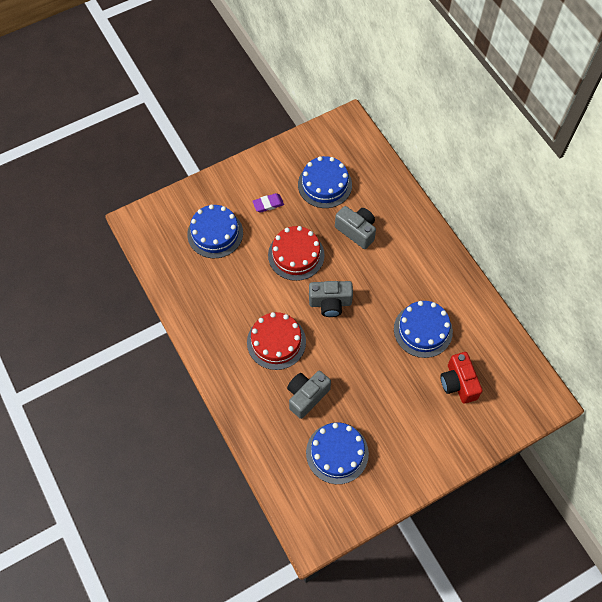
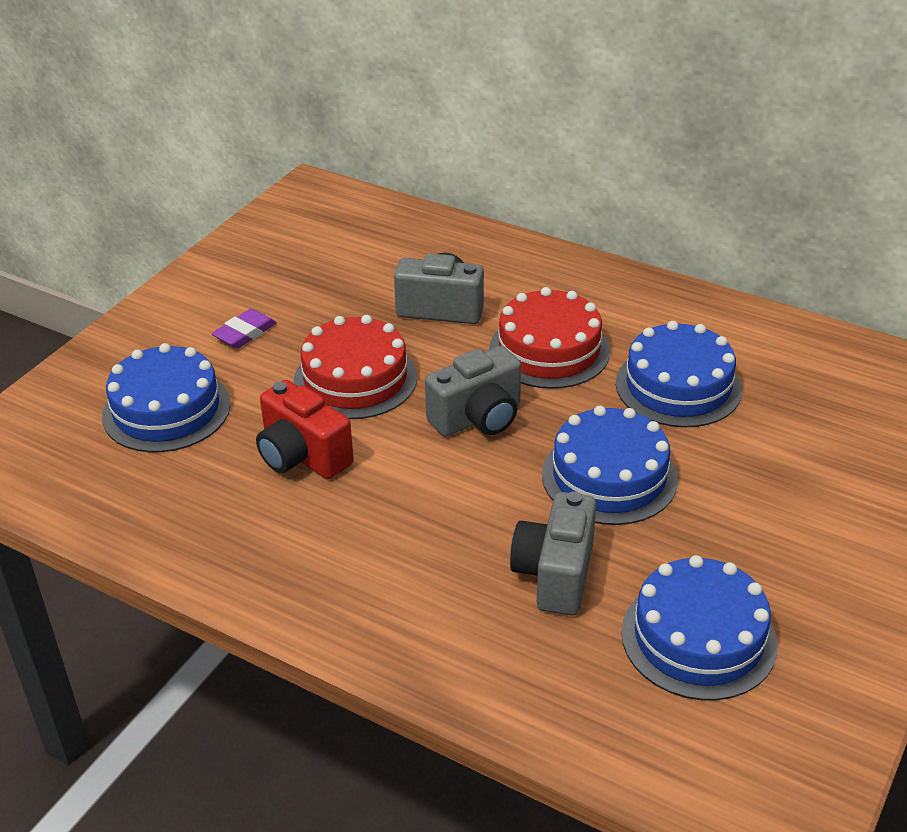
camera: 30 degrees left, 25 degrees down
(276, 342) = (421, 517): red cake -> red cake (549, 350)
(324, 184) = (332, 273): blue cake -> blue cake (609, 477)
(458, 383) = (810, 430): red camera -> red camera (302, 456)

